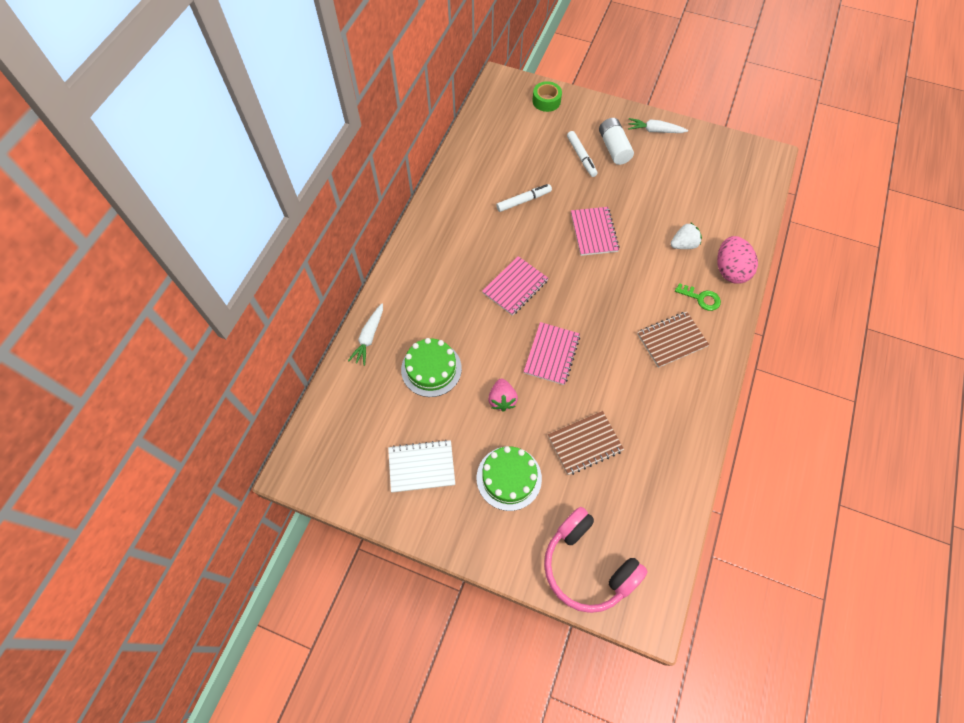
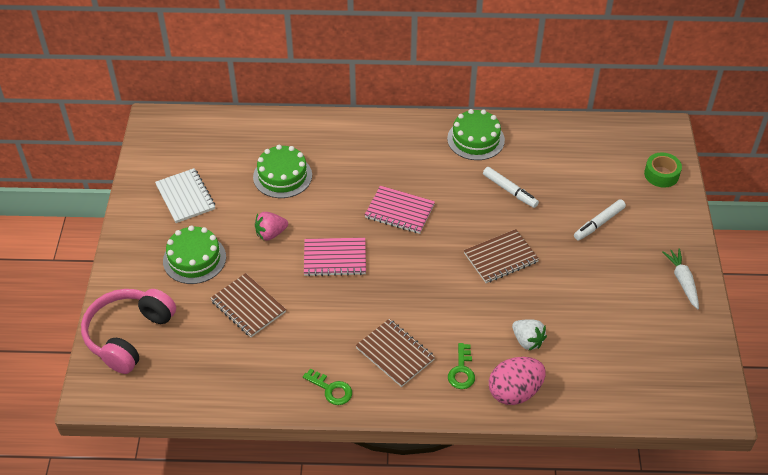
camera: 70 degrees right, 15 degrees down
(369, 337) = (296, 126): white carrot -> none
(454, 203) = (476, 139): none -> green cake
(594, 232) = (501, 258): pink notebook -> brown notebook
(614, 148) = (630, 249): white battery -> none
(696, 400) = (331, 389): none -> green key

